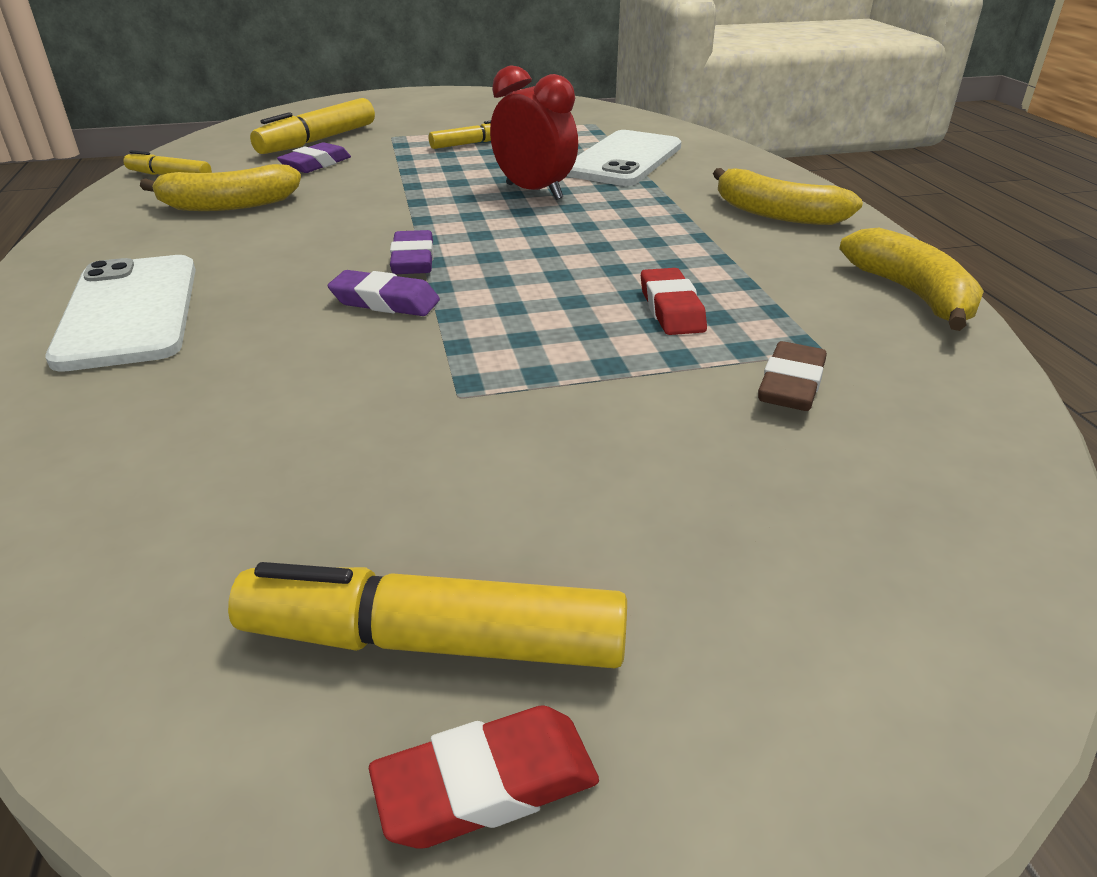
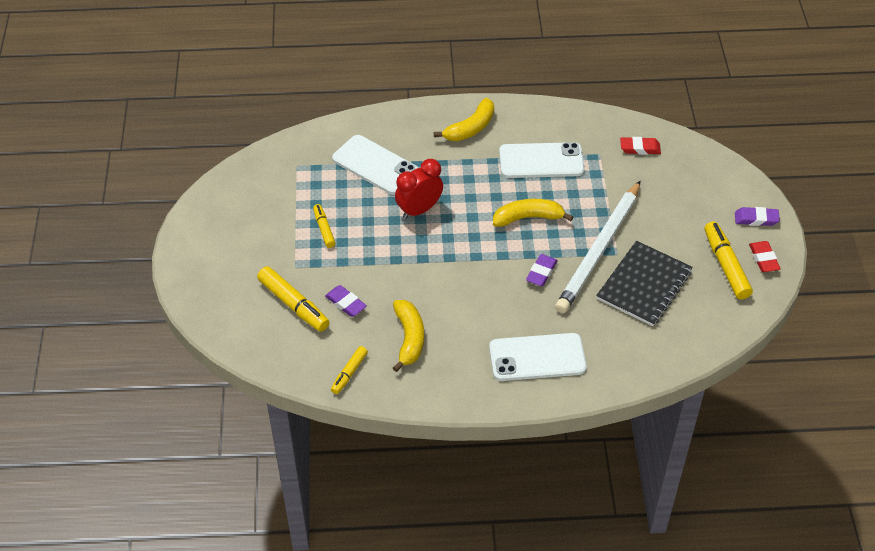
camera: 80 degrees left, 15 degrees up
(338, 446) = (644, 285): none -> black notebook
(413, 260) = (500, 262): purple eraser -> purple eraser (756, 219)
(433, 641) = (726, 265): yellow marker -> yellow marker turned 150 degrees clockwise
(467, 368) = (599, 250): none -> white pencil
(671, 309) = (562, 186): red eraser -> red eraser (640, 148)
(737, 282) = (541, 161): none -> white phone
(791, 385) = (621, 169): brown eraser -> none
(912, 294) = (560, 115): yellow banana -> yellow banana (528, 218)

